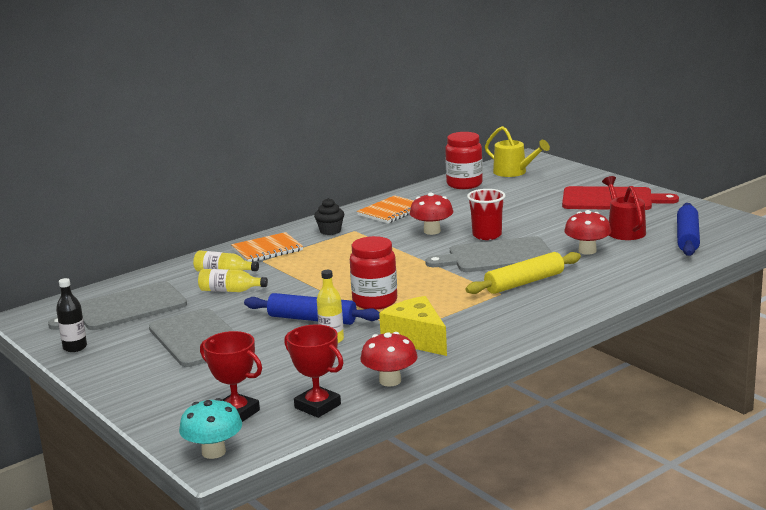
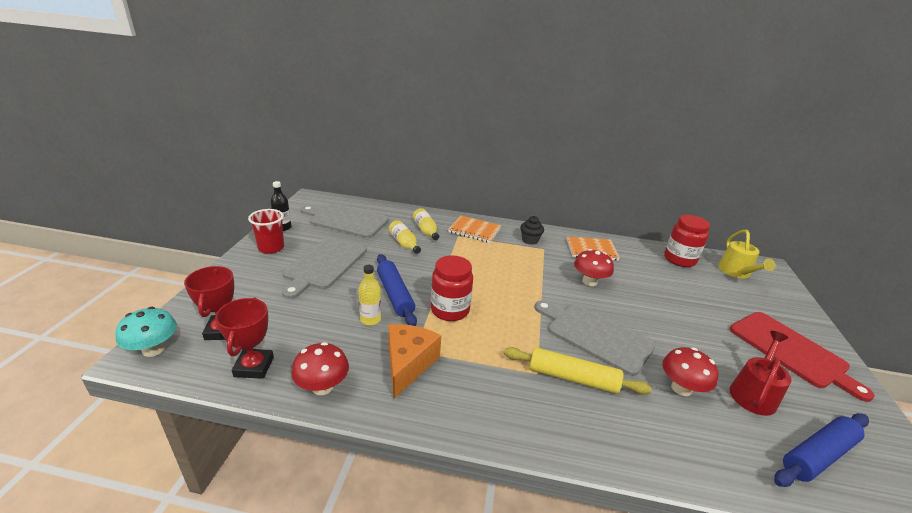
camera: 45 degrees right, 10 degrees up
(416, 339) = (408, 364): yellow cheese -> orange cheese
(487, 235) = (622, 311): red cup -> red cup (271, 248)

